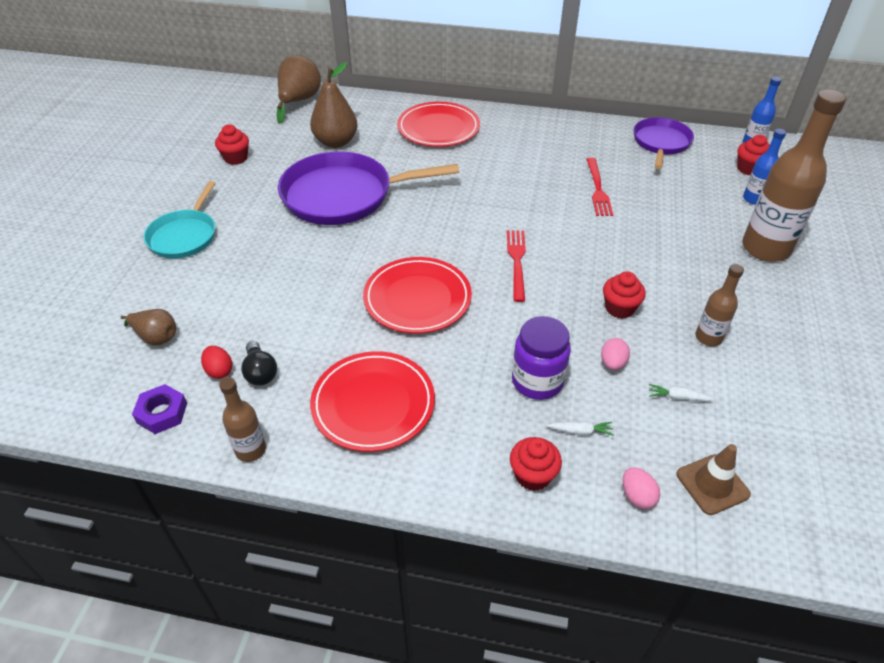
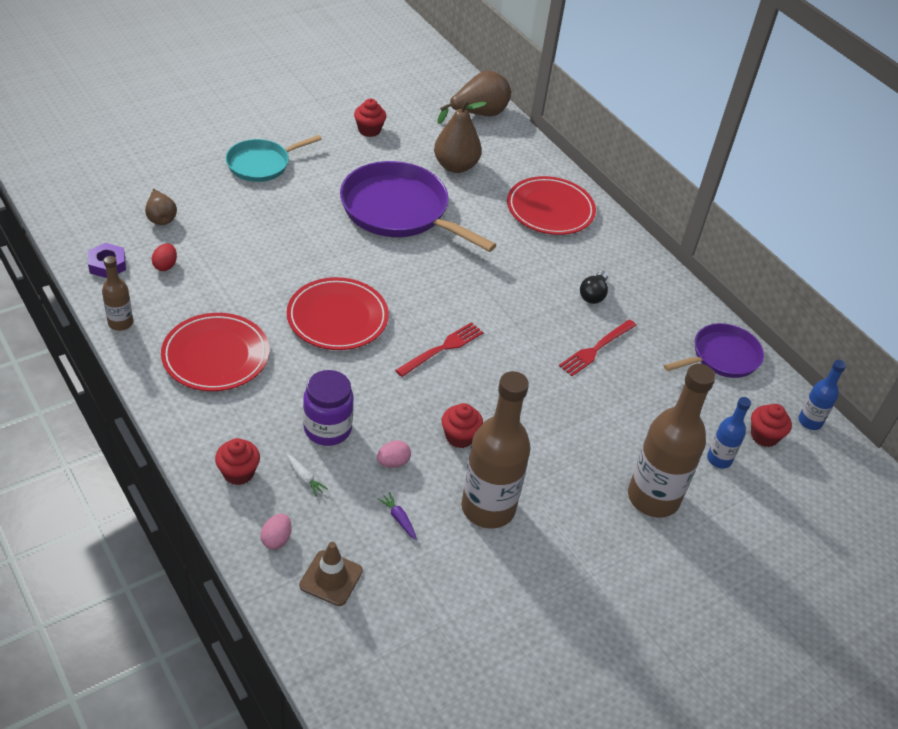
camera: 40 degrees right, 0 degrees up
(260, 372) = (184, 285): black light bulb -> black light bulb (593, 295)
(678, 397) = (399, 519): white carrot -> purple carrot
(708, 337) = (488, 508): brown bottle -> brown bottle, size x2.01

